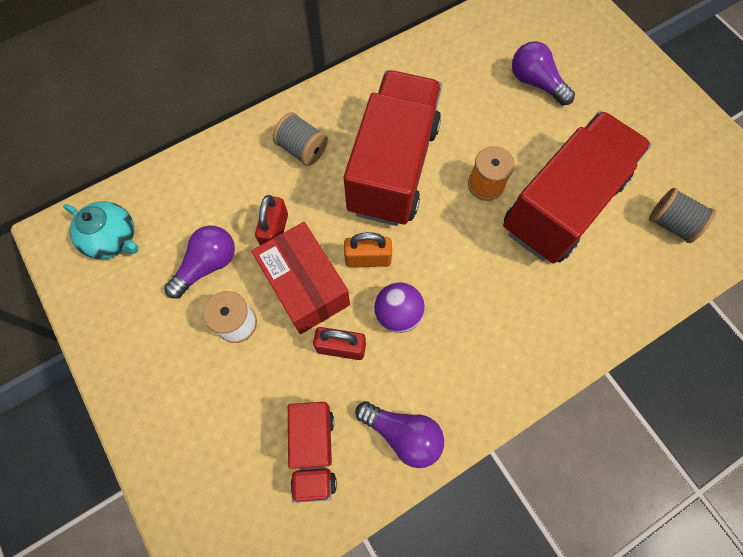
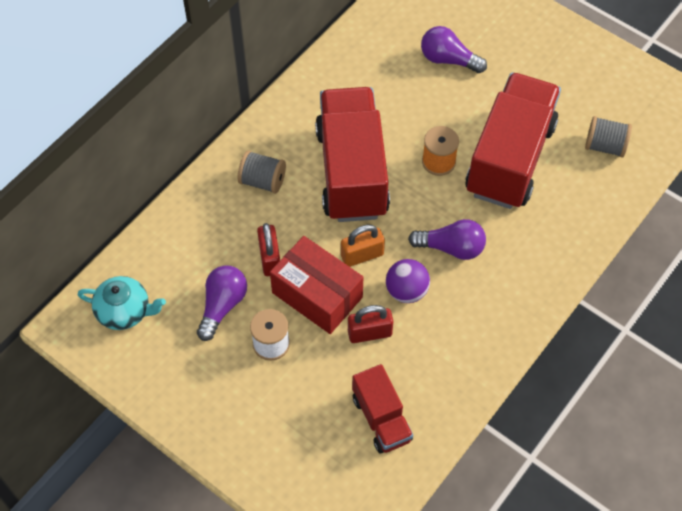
camera: 20 degrees left, 10 degrees down
(403, 434) = (448, 381): purple light bulb -> purple light bulb (451, 248)

